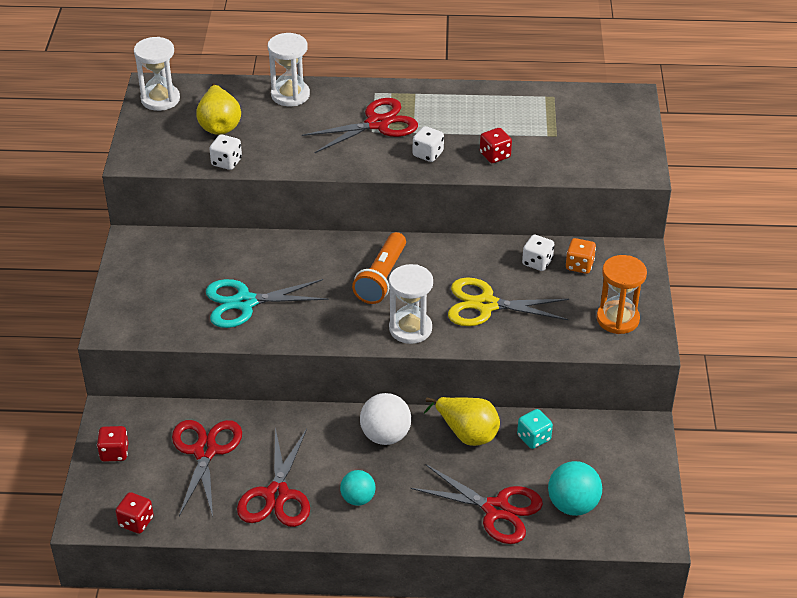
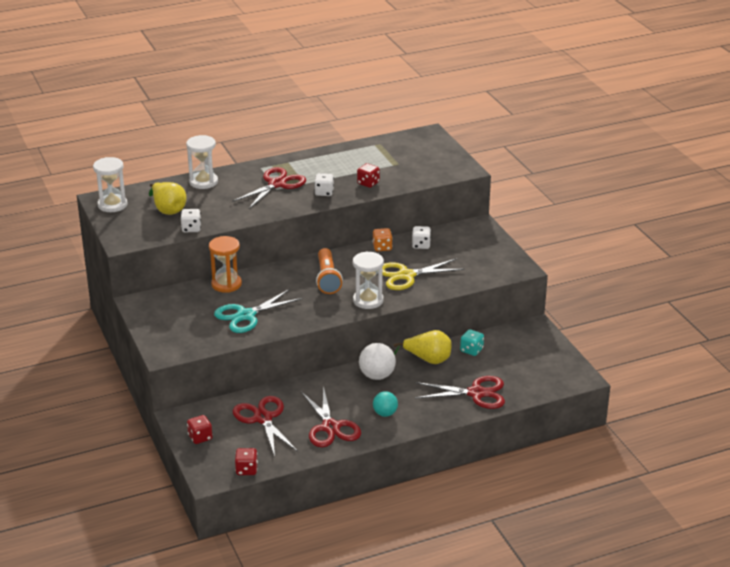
camera: 25 degrees left, 10 degrees down
(573, 505) = (521, 377): turquoise ball -> none
(579, 265) = (448, 240): orange dice -> orange dice (382, 247)
(617, 319) = (493, 261): orange hourglass -> orange hourglass (226, 284)

